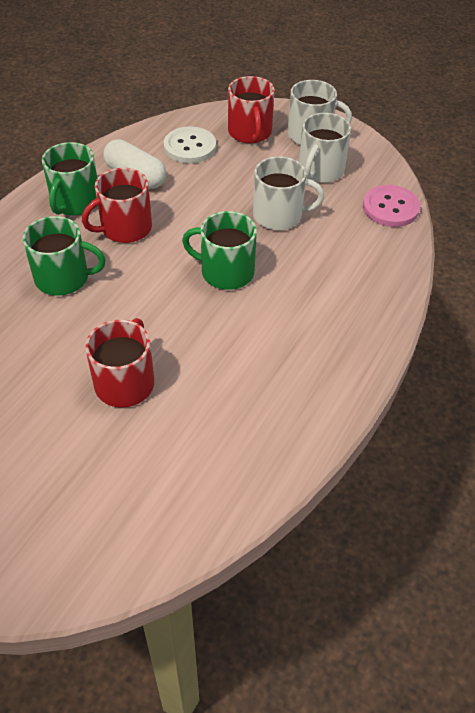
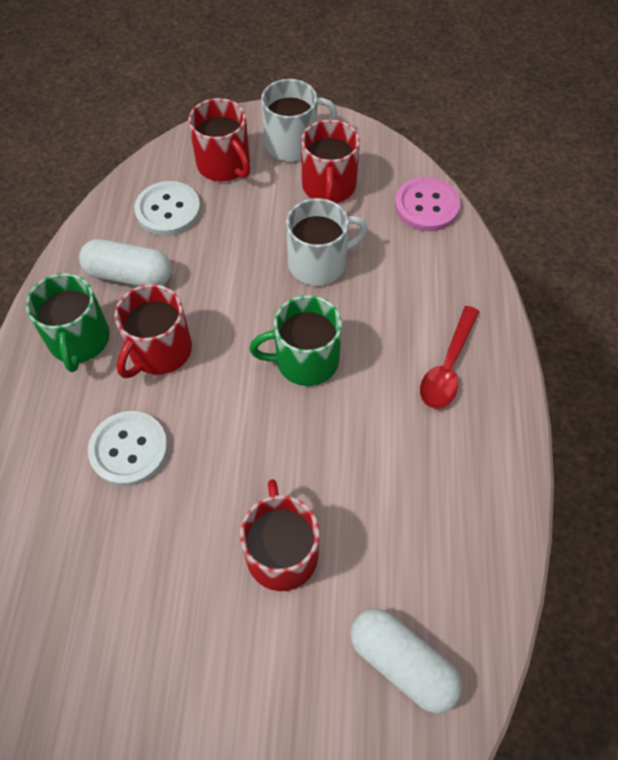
camera: 25 degrees left, 10 degrees up
(63, 278) = (129, 449): green mug -> white button
(165, 490) = (402, 662): none -> white capsule
(320, 170) = (329, 186): white mug -> red mug
(334, 317) = (447, 367): none -> red spoon

